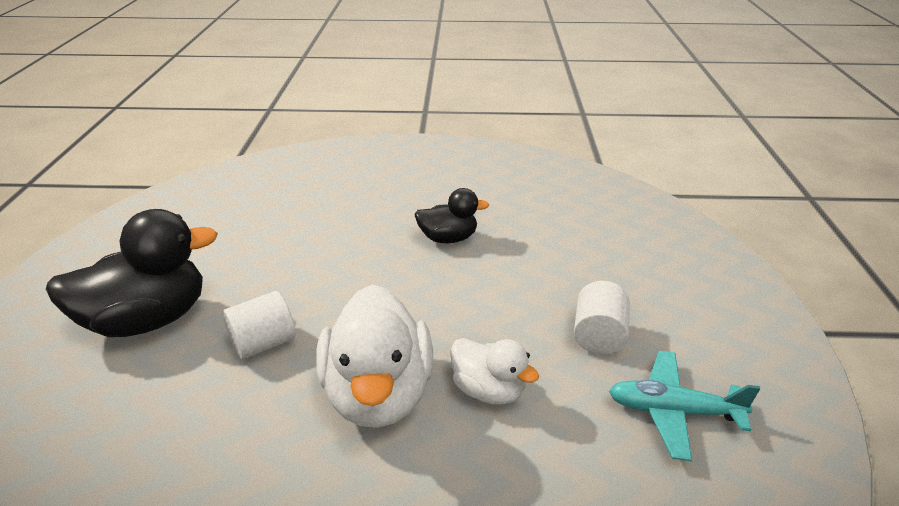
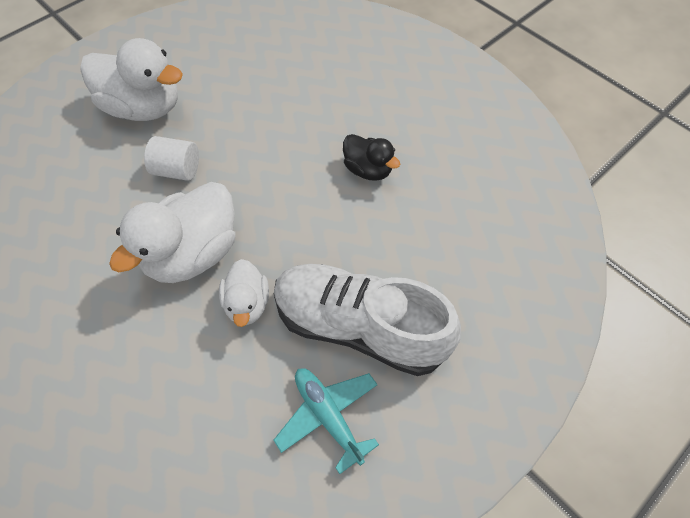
camera: 45 degrees right, 25 degrees up
(148, 320) = (144, 108): black duck -> white duck
(598, 336) = (359, 327): white cylinder -> white shoe

